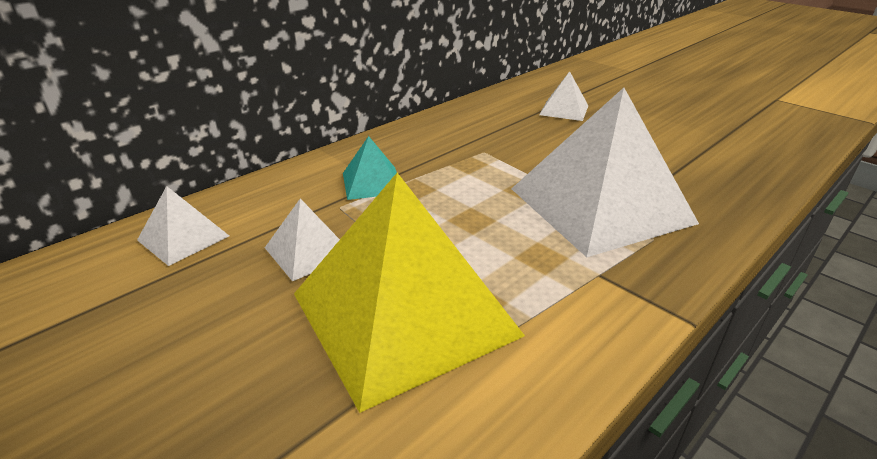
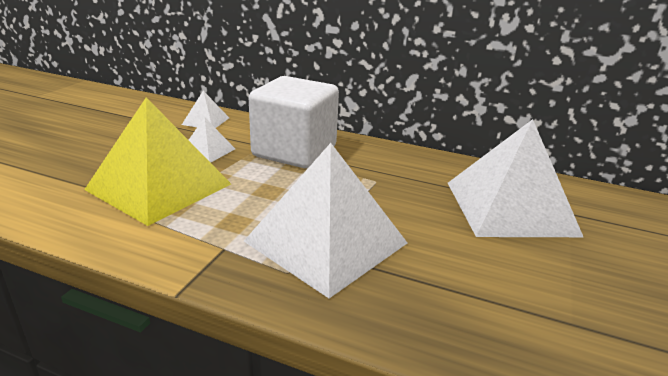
camera: 65 degrees right, 5 degrees down
(372, 182) = (294, 151): turquoise pyramid -> white cube
(564, 110) = (510, 208): white pyramid -> white pyramid, size x2.22

